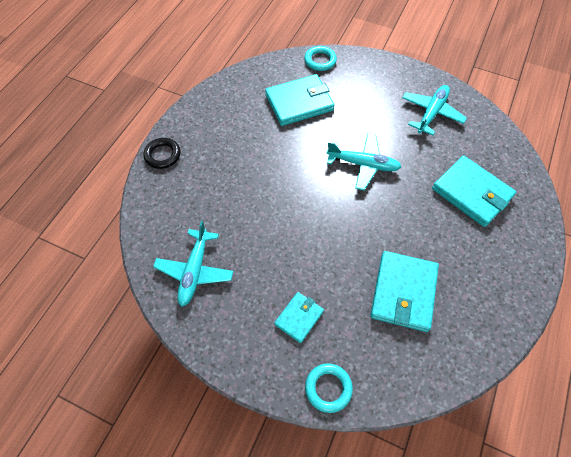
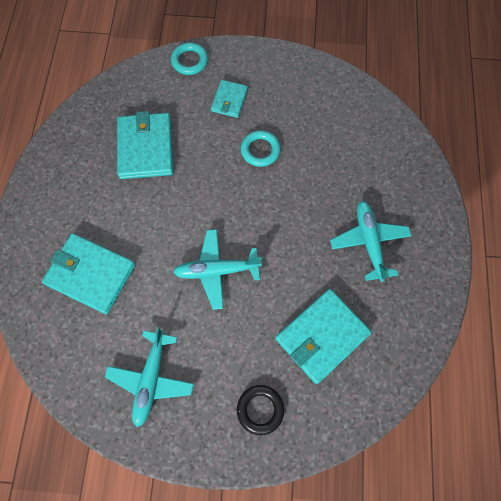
camera: 160 degrees right, 10 degrees up
(162, 155) = (435, 208): black ring -> black ring (260, 409)
(195, 271) = (334, 108): turquoise plane -> turquoise plane (369, 242)
(320, 61) = (324, 425): turquoise ring -> turquoise ring (260, 150)

